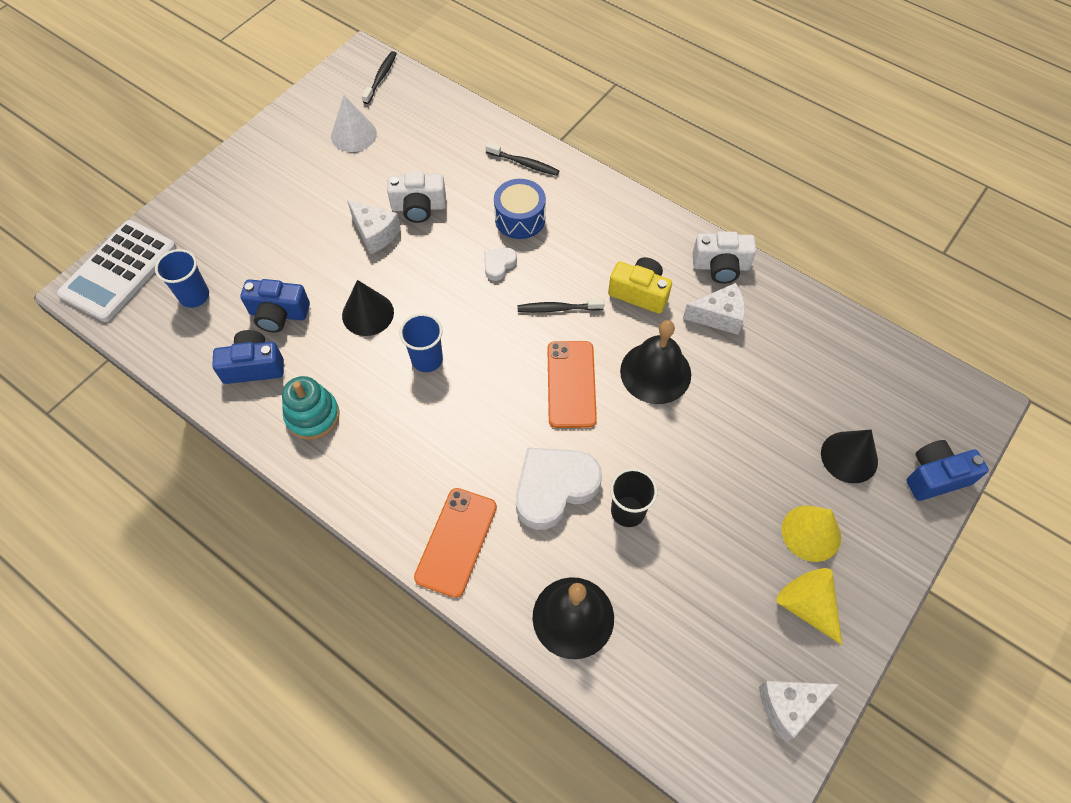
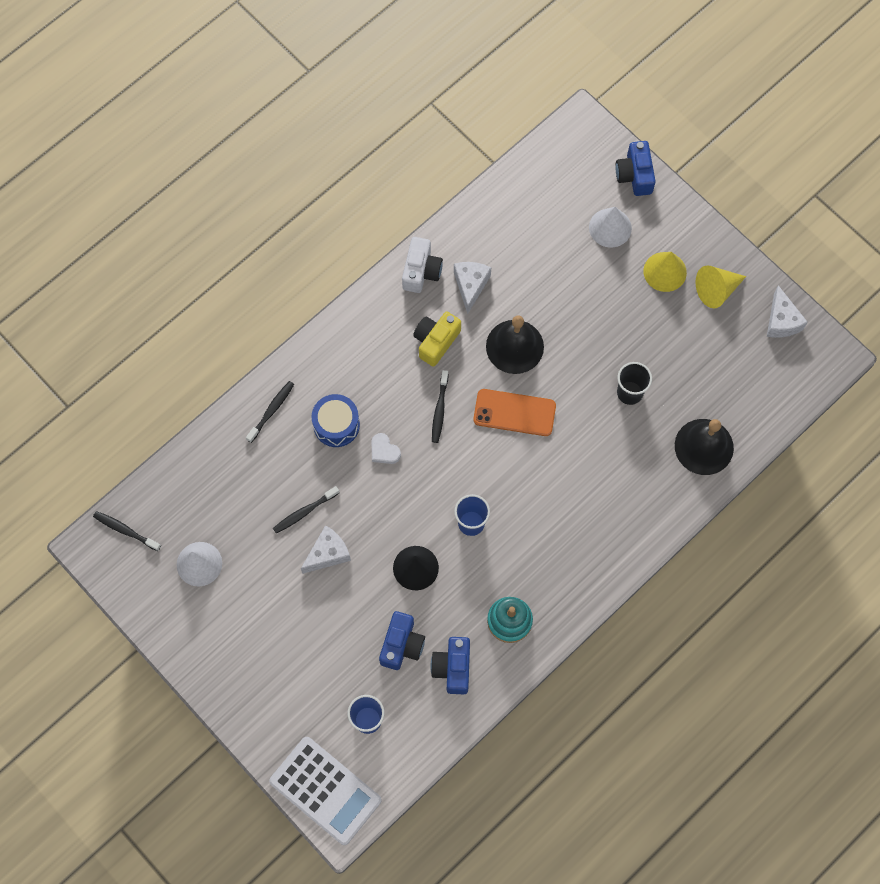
camera: 80 degrees left, 10 degrees up
(418, 207) = (304, 512): white camera -> black toothbrush
(456, 542) = (635, 520): orange phone -> none
(554, 488) = (603, 442): white heart -> none
(849, 457) = (610, 227): black cone -> white cone

